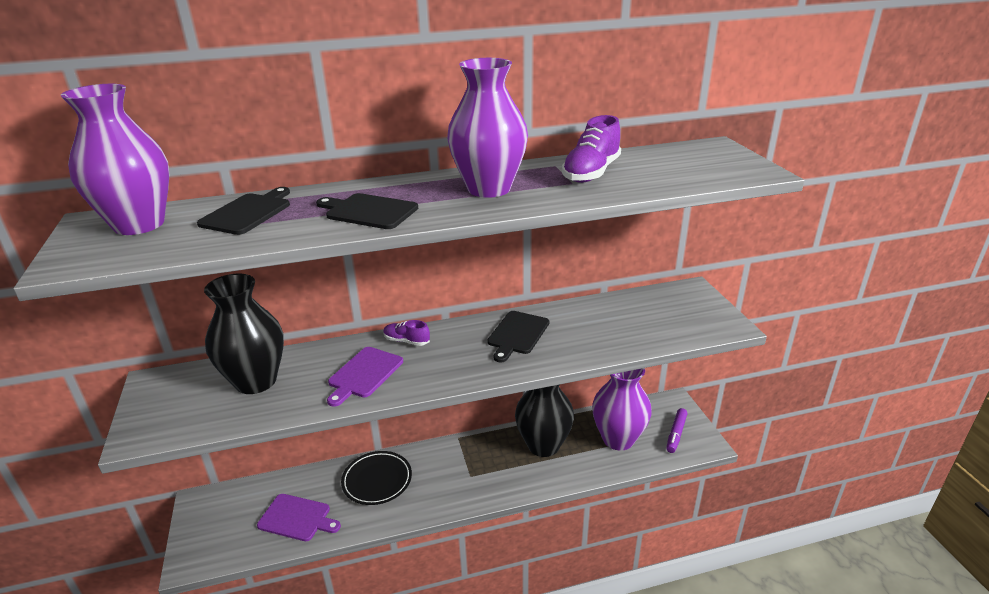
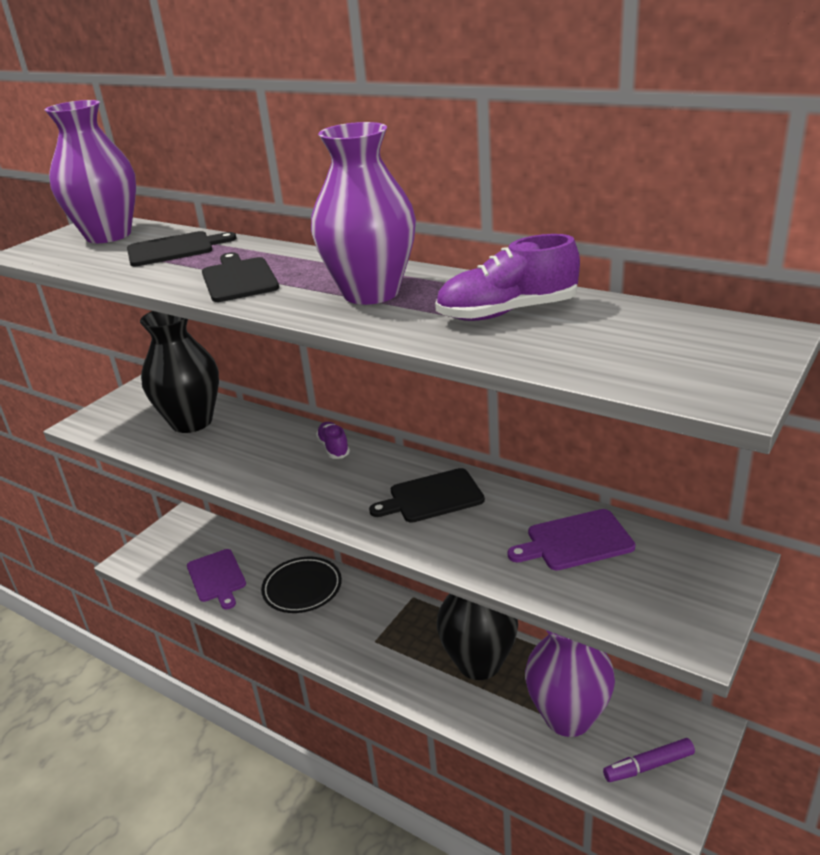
camera: 50 degrees right, 0 degrees up
(364, 374) = (259, 459): purple cutting board -> purple cutting board (575, 541)

